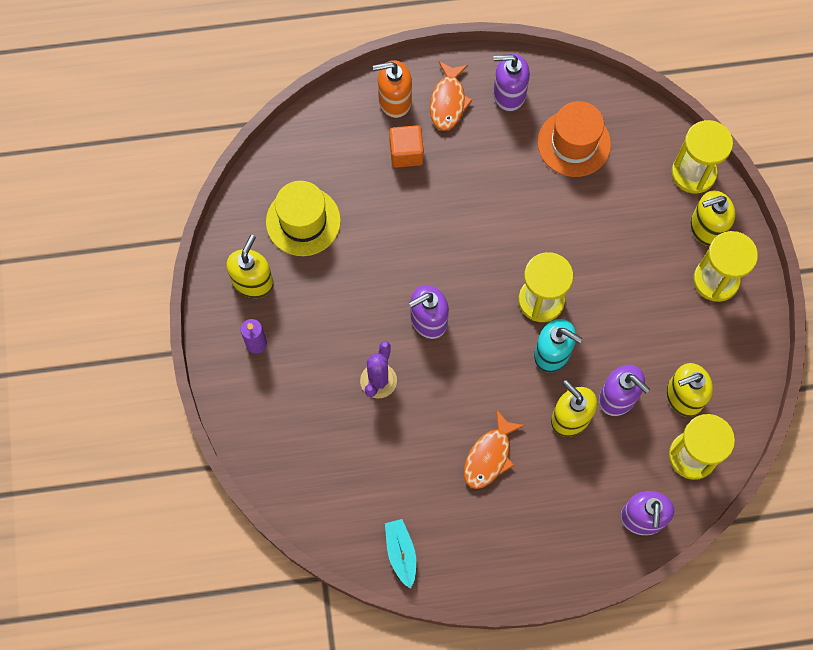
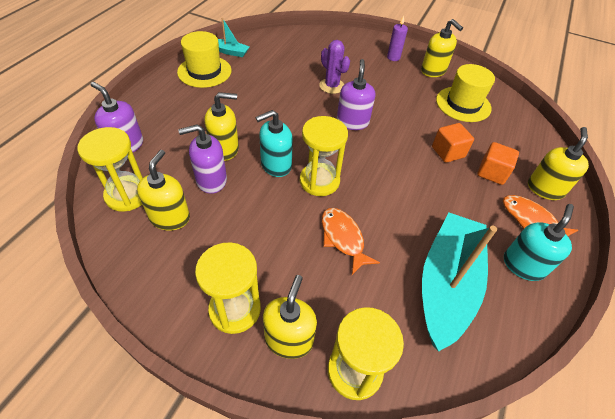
camera: 120 degrees right, 20 degrees down
(394, 100) = (545, 189): orange soap dispenser -> yellow soap dispenser
(405, 204) = (448, 152): none -> orange cube
(465, 548) = (204, 71): none -> yellow hat
(489, 456) = (242, 104): orange fish -> orange fish (343, 238)
(509, 94) = (523, 265): purple soap dispenser -> turquoise soap dispenser
(574, 143) = (446, 284): orange hat -> turquoise boat

